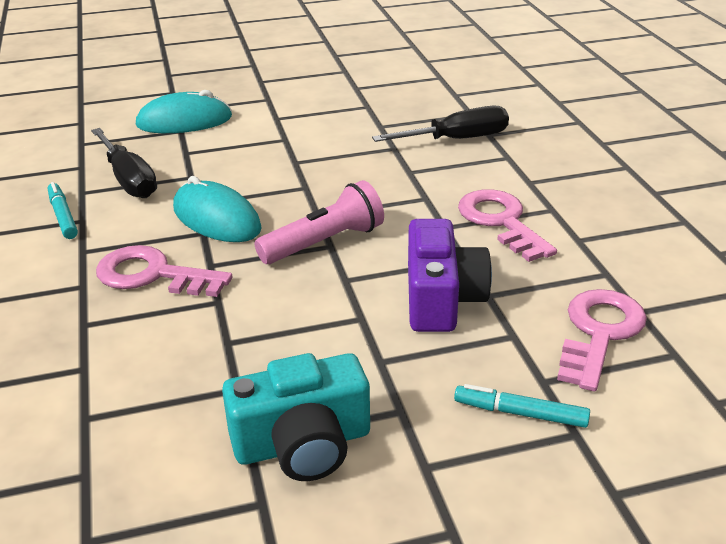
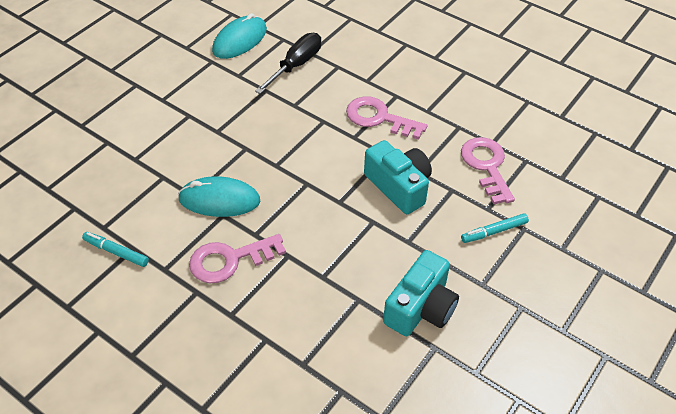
camera: 40 degrees left, 15 degrees up
(128, 179) = (123, 200): black screwdriver -> none
(184, 121) = (100, 132): turquoise mouse -> turquoise mouse (240, 40)
(324, 243) = (301, 183): pink flashlight -> none
(441, 298) = (399, 186): purple camera -> turquoise camera

